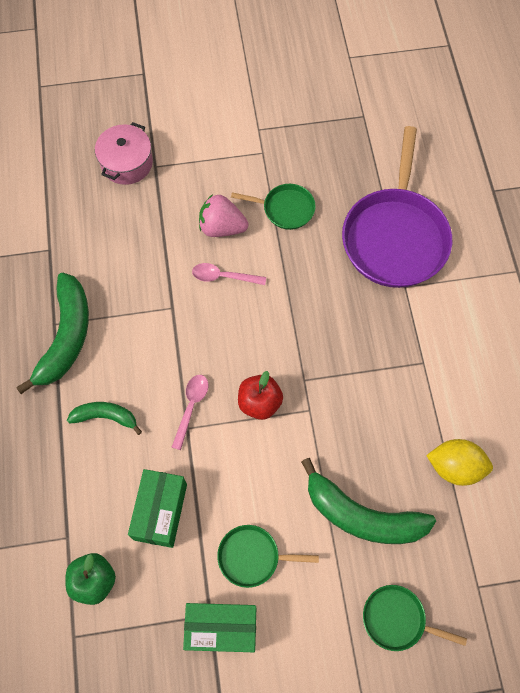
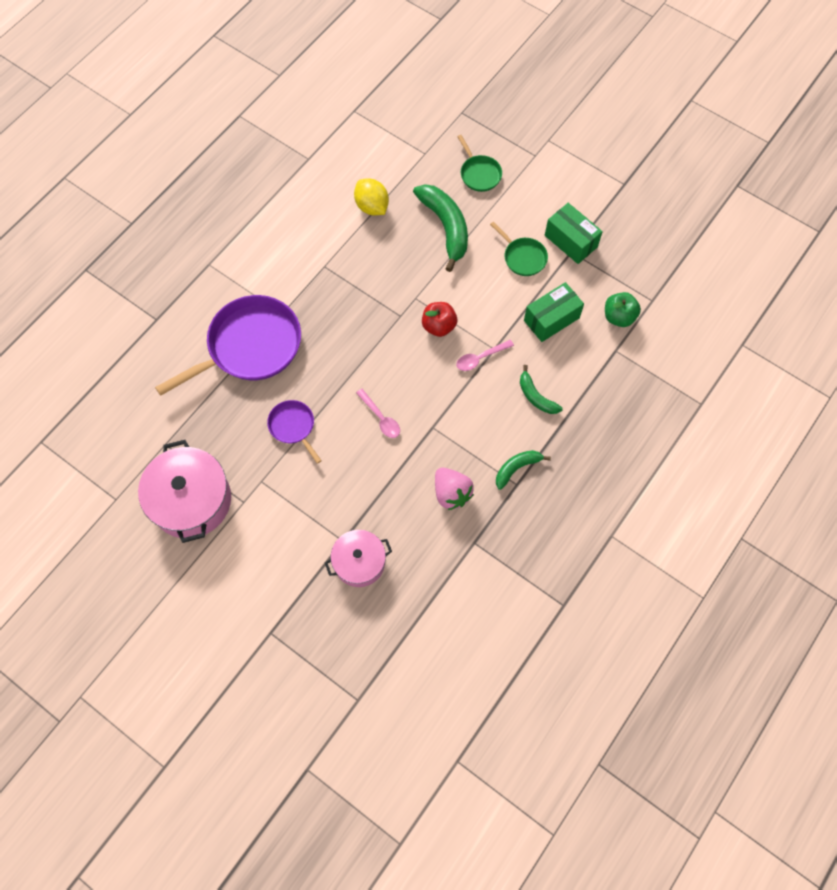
camera: 135 degrees left, 0 degrees up
(66, 337) = (517, 468): green banana -> green banana, size x0.55
(222, 227) = (346, 452): pink strawberry -> pink strawberry (451, 493)
(285, 209) = (293, 427): green pan -> purple pan
(297, 99) = (191, 500): none -> pink pot

